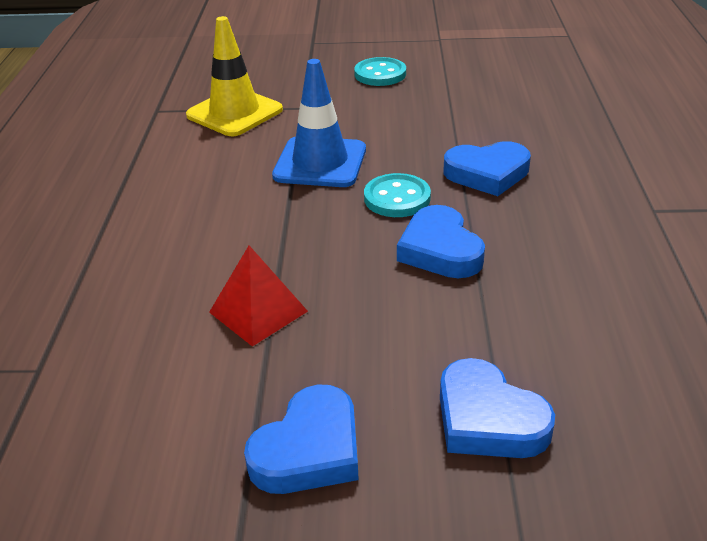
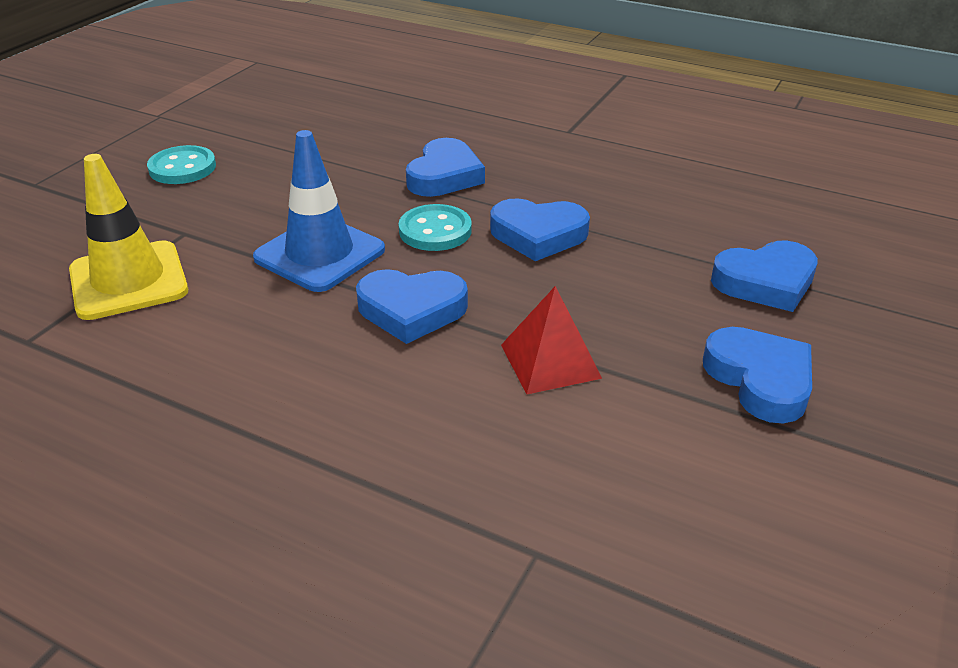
camera: 65 degrees left, 0 degrees up
(279, 225) = (411, 310): none -> blue heart

